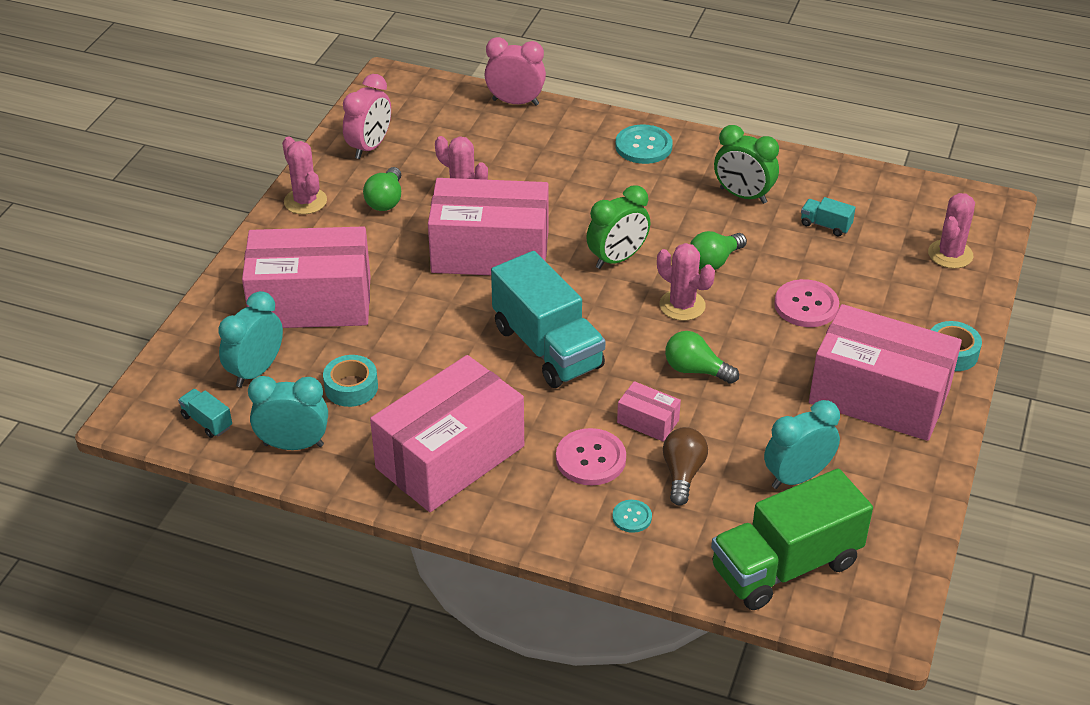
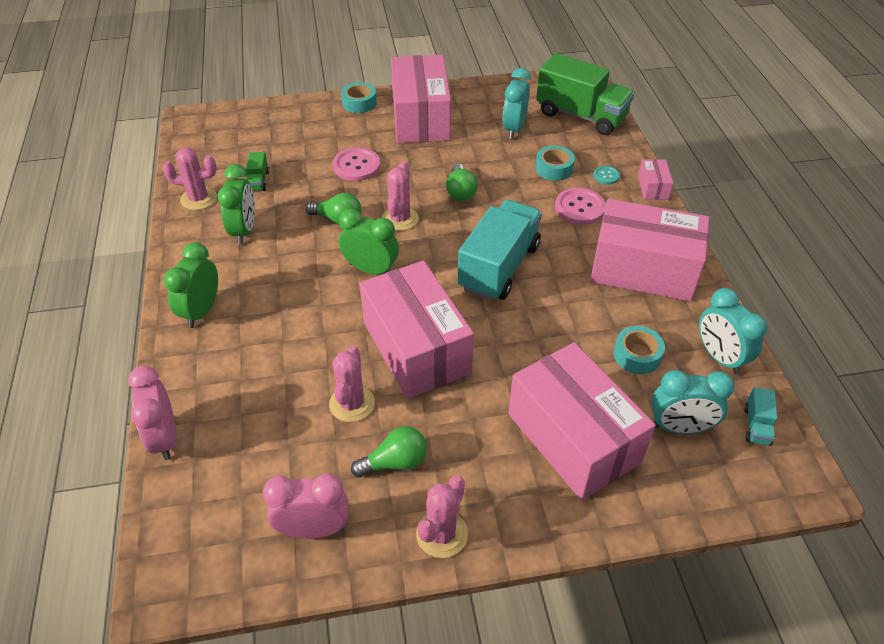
camera: 120 degrees left, 5 degrees up
(643, 146) = (201, 311): turquoise button -> green clock
(648, 421) = (525, 196): pink box -> pink box (653, 188)
(682, 474) = (554, 168): brown light bulb -> turquoise tape
(797, 477) = (514, 129): turquoise clock -> turquoise clock turned 75 degrees clockwise
(825, 225) = (258, 181): turquoise truck -> green truck
(950, 254) = (258, 123): pink cactus -> pink cactus (198, 199)

